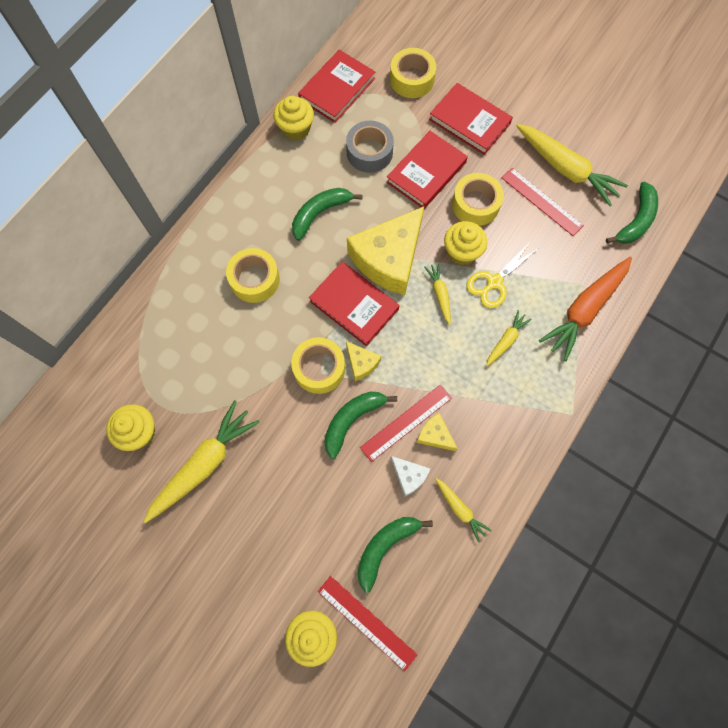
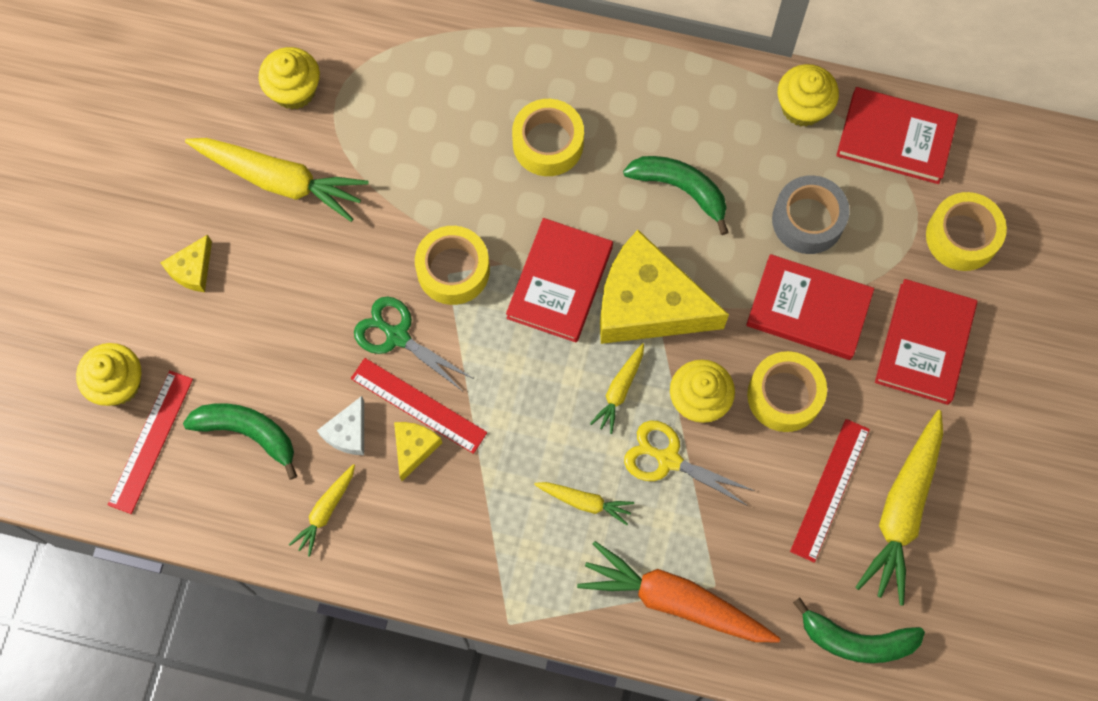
camera: 70 degrees right, 0 degrees up
(352, 420) = (397, 336): green banana -> green scissors
(361, 363) = (480, 321): yellow cheese -> yellow cheese (192, 269)
(440, 294) = (619, 390): yellow carrot -> yellow carrot turned 150 degrees clockwise

